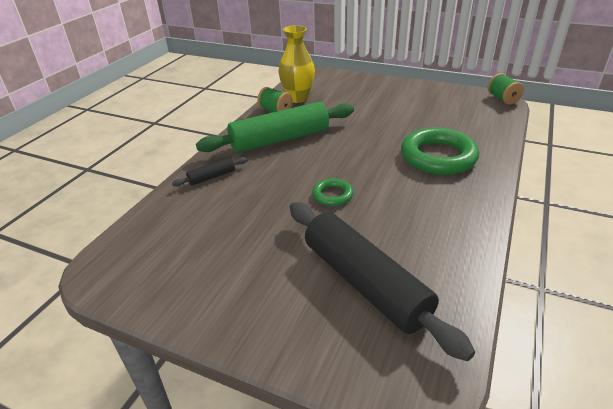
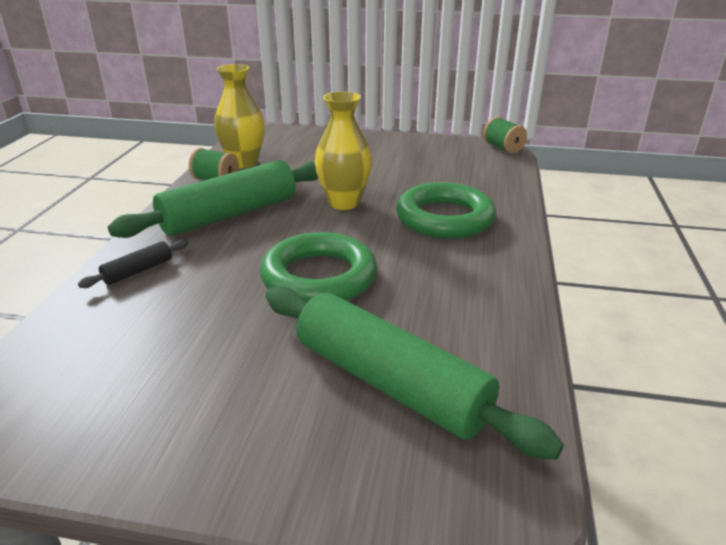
camera: 15 degrees left, 5 degrees down
(332, 195) = (319, 277): green ring -> green ring, size x2.03
(364, 137) = (344, 203): none -> yellow vase
(364, 283) = (390, 383): black rolling pin -> green rolling pin

